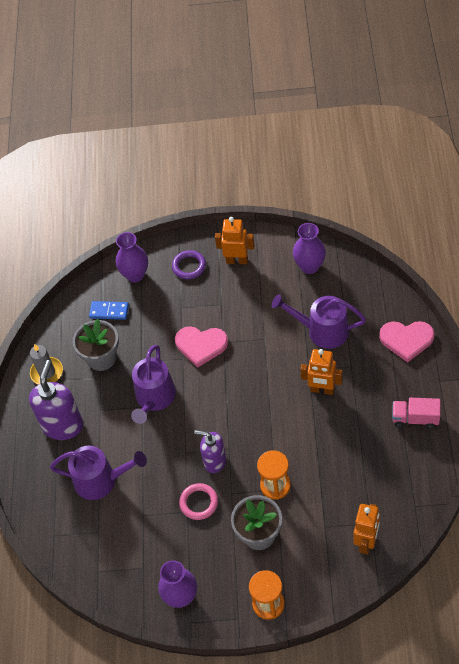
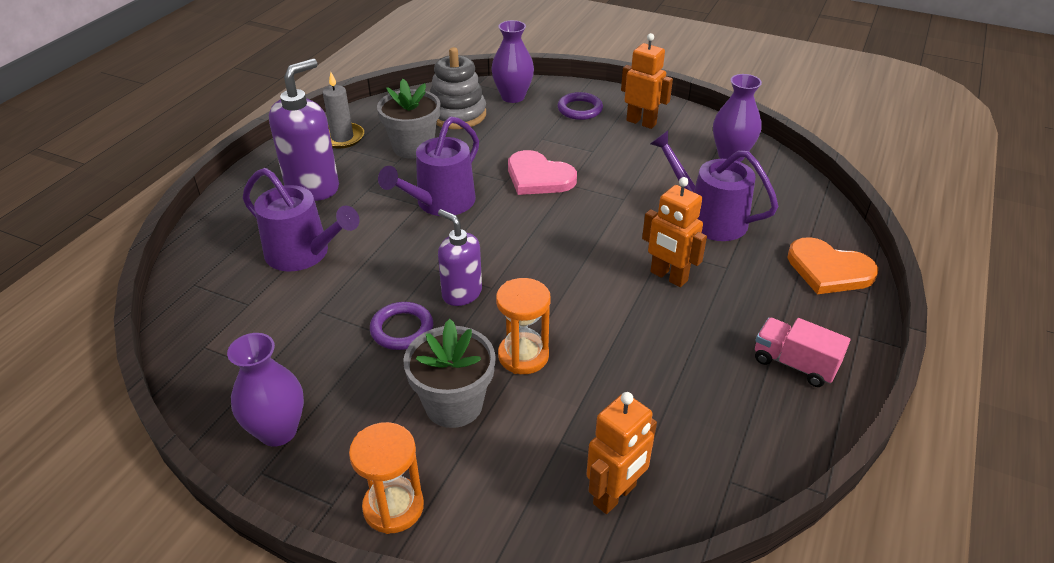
camera: 20 degrees right, 15 degrees down
(109, 311) = (457, 114): blue domino -> grey stacking toy
(199, 503) = (402, 329): pink ring -> purple ring
(406, 340) = (828, 270): pink heart -> orange heart

